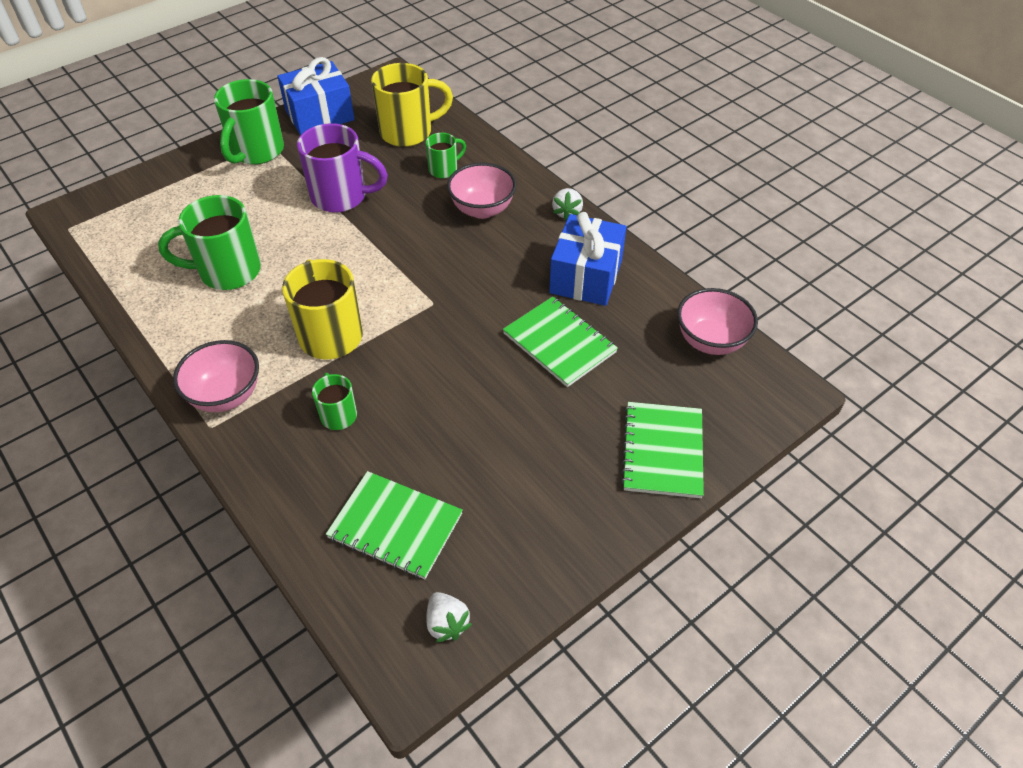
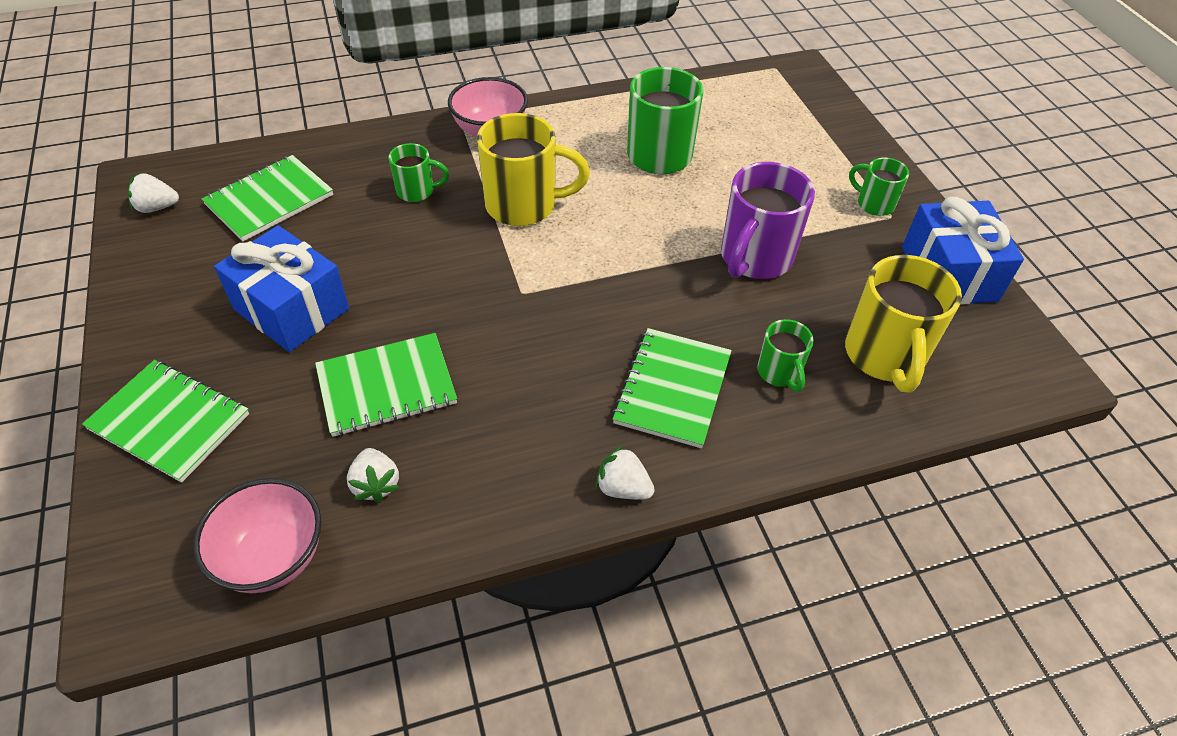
camera: 110 degrees right, 0 degrees up
(256, 152) = (873, 204): green mug -> green mug, size x0.54
(482, 209) = (672, 389): pink bowl -> green notebook
(586, 276) = (479, 458): blue gift -> blue gift (291, 309)
(634, 316) = (376, 484): none -> white strawberry

